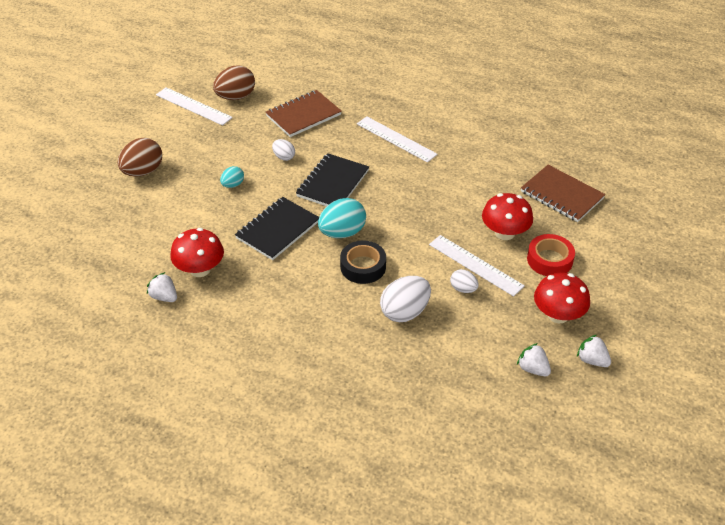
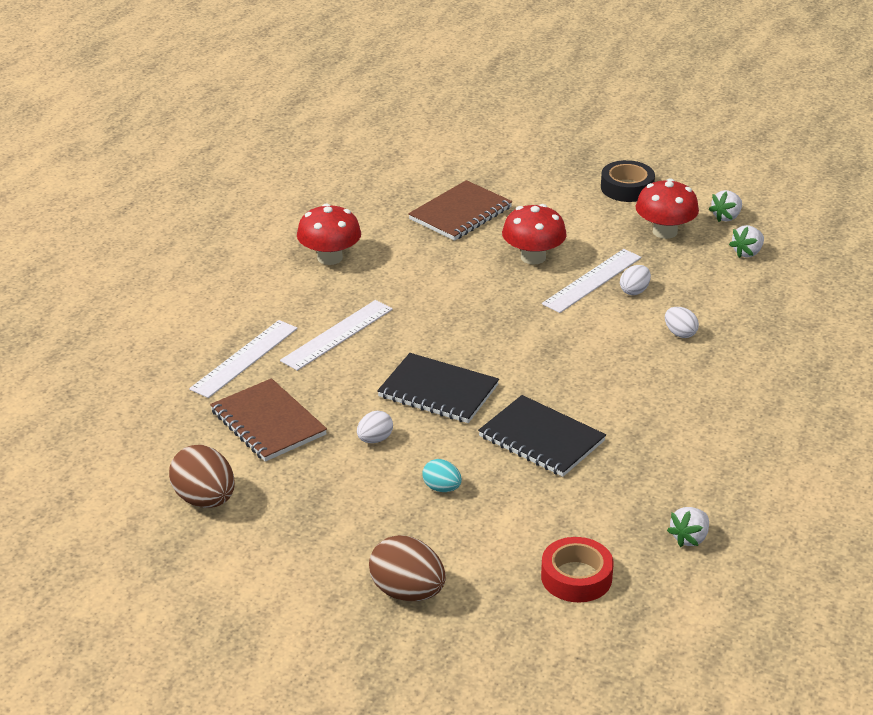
camera: 90 degrees left, 10 degrees down
(193, 106) = (225, 549): white ruler -> white ruler (244, 358)
(200, 269) = (630, 508): red mushroom -> red mushroom (330, 258)
(342, 232) = (542, 382): turquoise egg -> none
(363, 266) = (606, 364): black tape -> black tape (627, 188)
(405, 312) = (680, 333): white egg -> white egg, size x0.55
(549, 260) = (577, 230): red tape -> red tape (576, 577)

